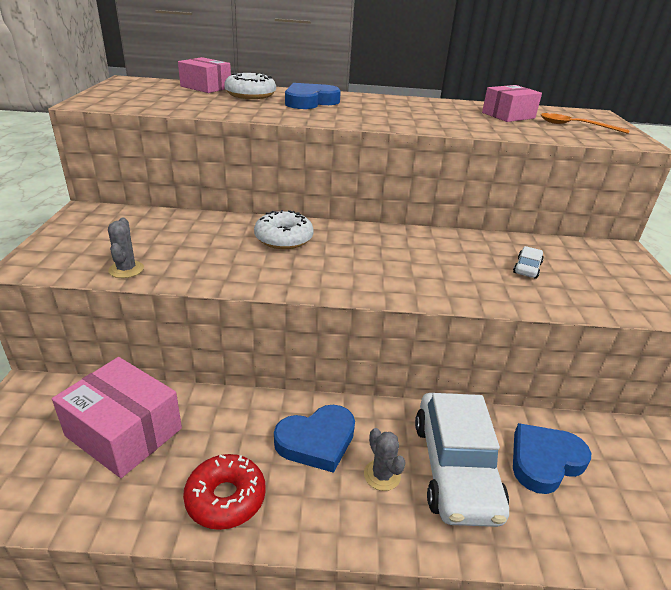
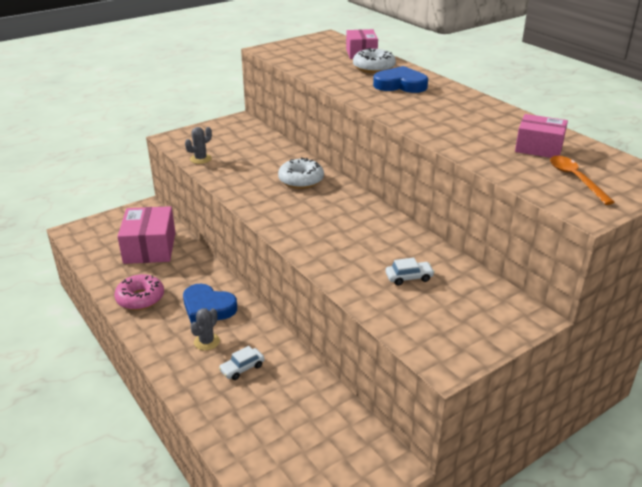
camera: 55 degrees right, 0 degrees up
(225, 498) = (140, 298): red donut -> pink donut
(455, 468) = (242, 368): white car -> white car, size x0.40
(544, 461) = (291, 406): blue heart -> none

